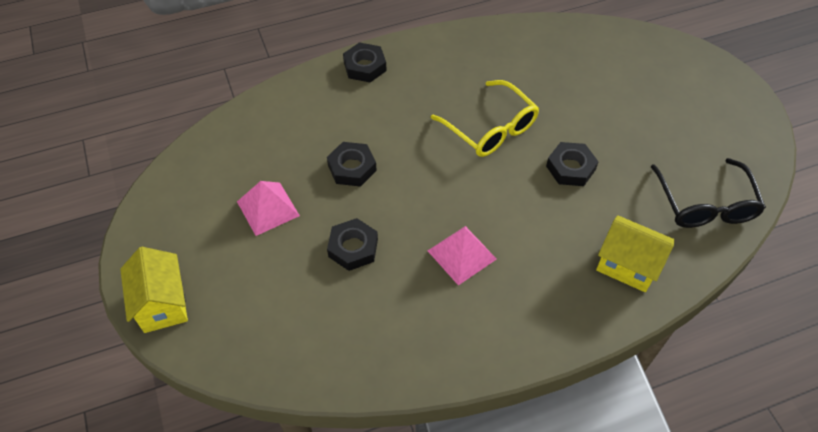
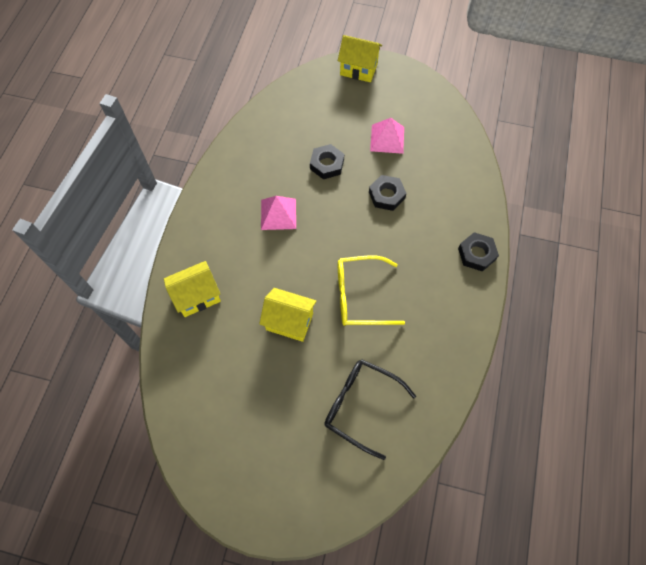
camera: 125 degrees right, 10 degrees up
(570, 168) = (289, 322): black nut -> yellow house
(705, 204) = (194, 384): black glasses -> black glasses (361, 406)

